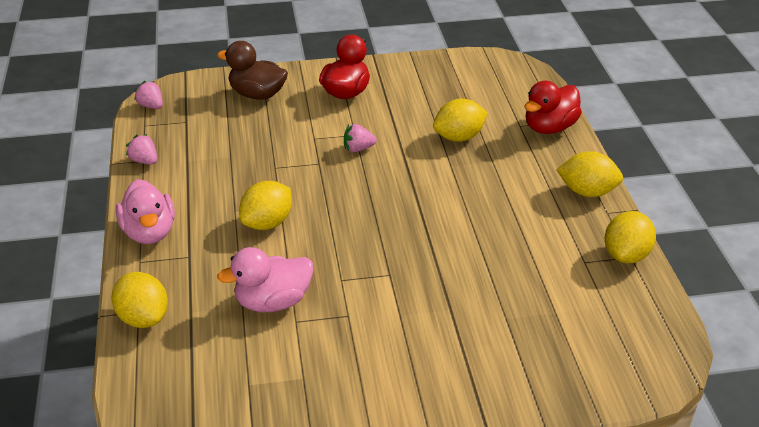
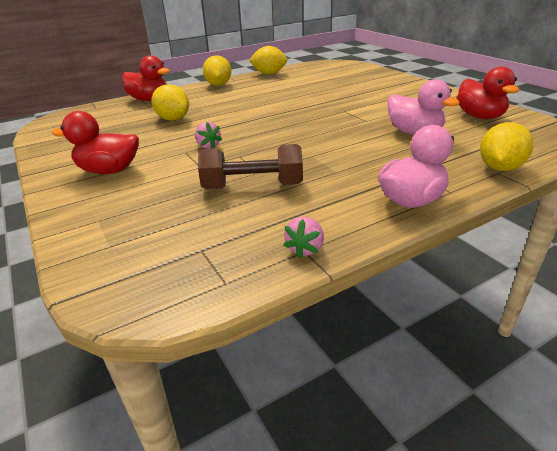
camera: 110 degrees left, 5 degrees down
(151, 106) = (172, 296): pink strawberry -> none
(250, 158) = (252, 186): none -> brown dumbbell
(257, 94) = (121, 218): brown duck -> none
(267, 223) = (338, 154): yellow lemon -> none
(270, 391) = (479, 116): none -> red duck

